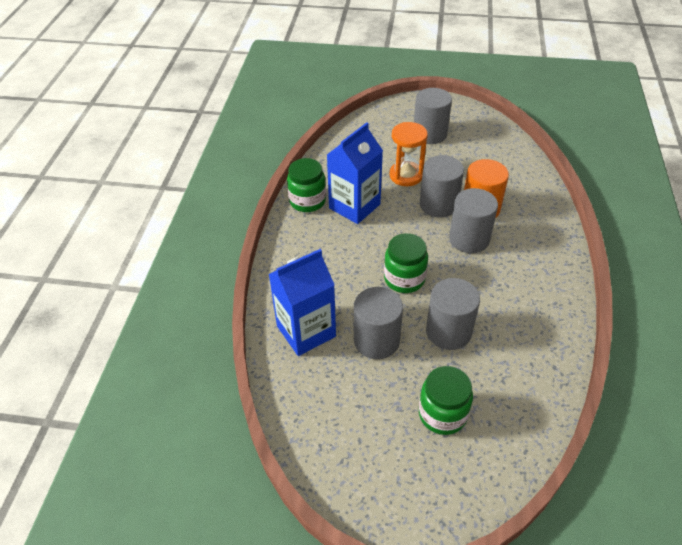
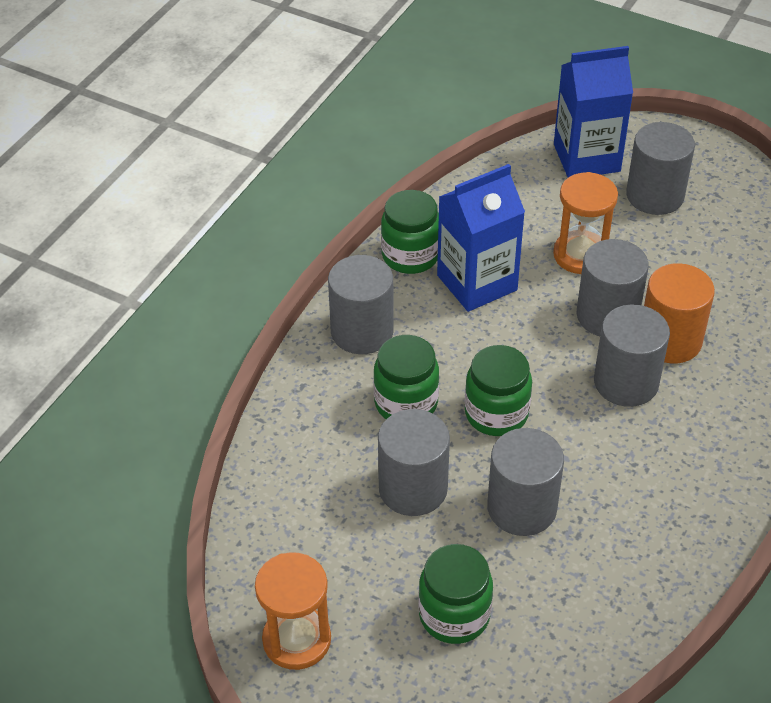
camera: 20 degrees right, 0 degrees up
(299, 253) = (362, 331): none -> grey cylinder
(306, 331) = (321, 446): blue carton -> blue carton (586, 158)
(346, 288) = (406, 403): none -> green jar
(349, 467) = (297, 640): none -> orange hourglass

